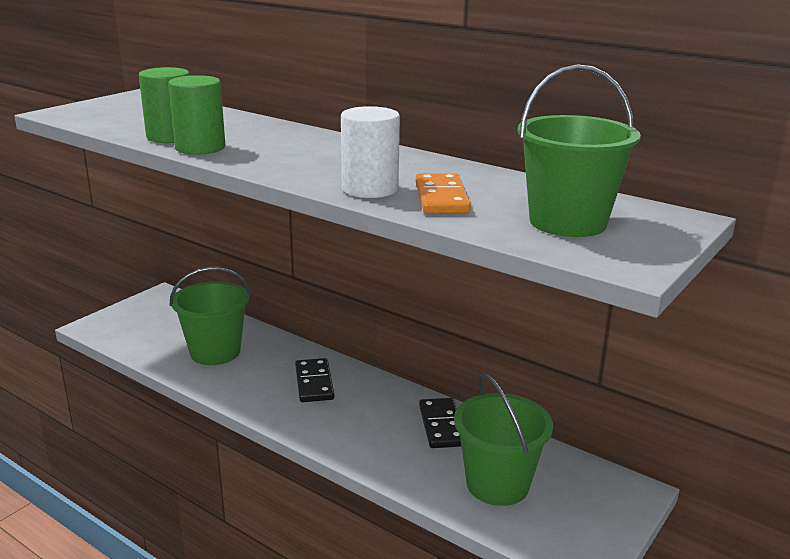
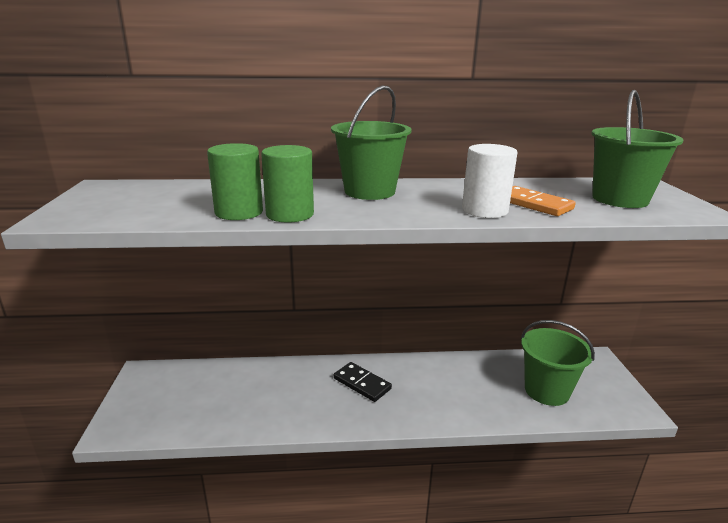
camera: 40 degrees left, 0 degrees up
(215, 352) = (258, 397): green bucket -> green bucket (369, 191)
(441, 426) = (471, 371): black domino -> none

